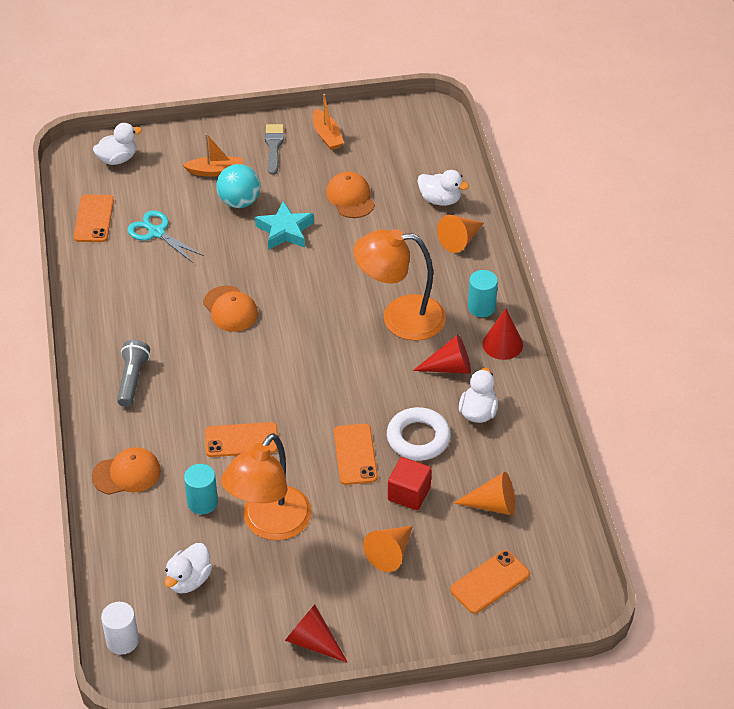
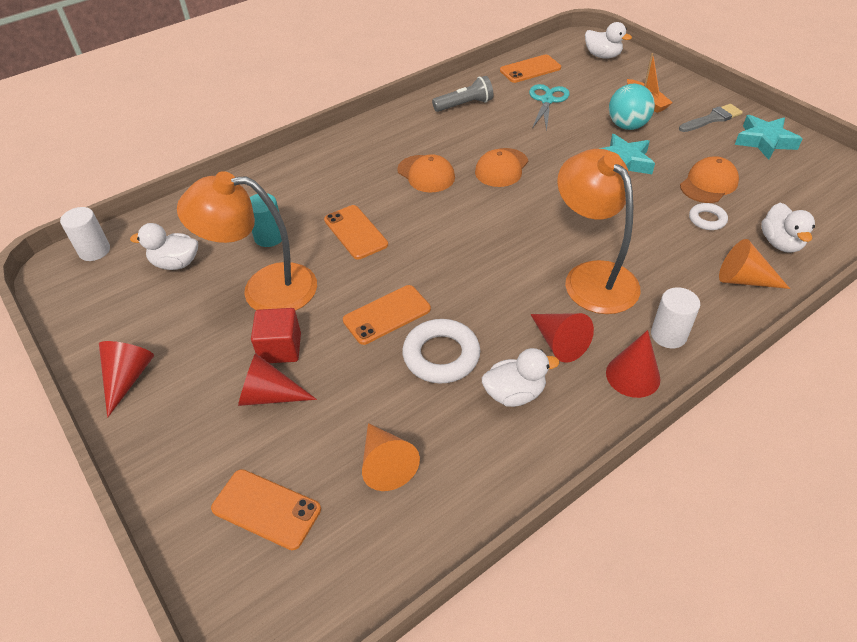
camera: 65 degrees right, 0 degrees up
(127, 473) = (278, 184): orange cap -> orange cap (426, 174)
(132, 379) = (381, 148): grey flashlight -> grey flashlight (465, 105)
(327, 136) = (764, 141): orange boat -> turquoise star
(388, 222) = (707, 219): none -> white ring
(390, 553) = (269, 395): orange cone -> red cone
(409, 494) = (359, 378): red cube -> red cube (280, 348)
(481, 307) = (668, 335): turquoise cylinder -> white cylinder

